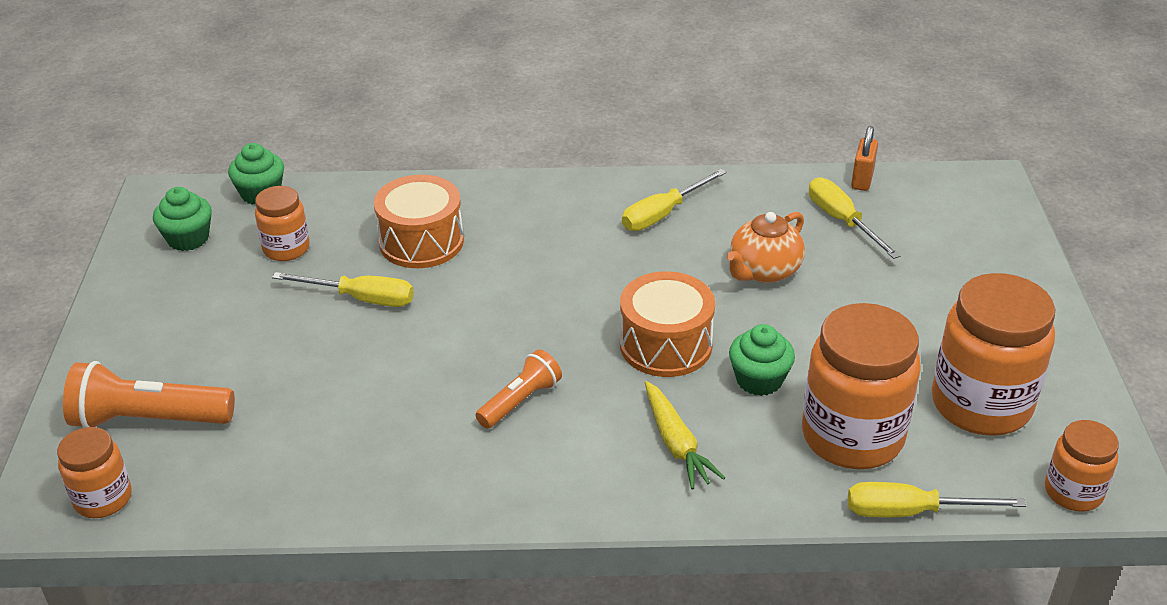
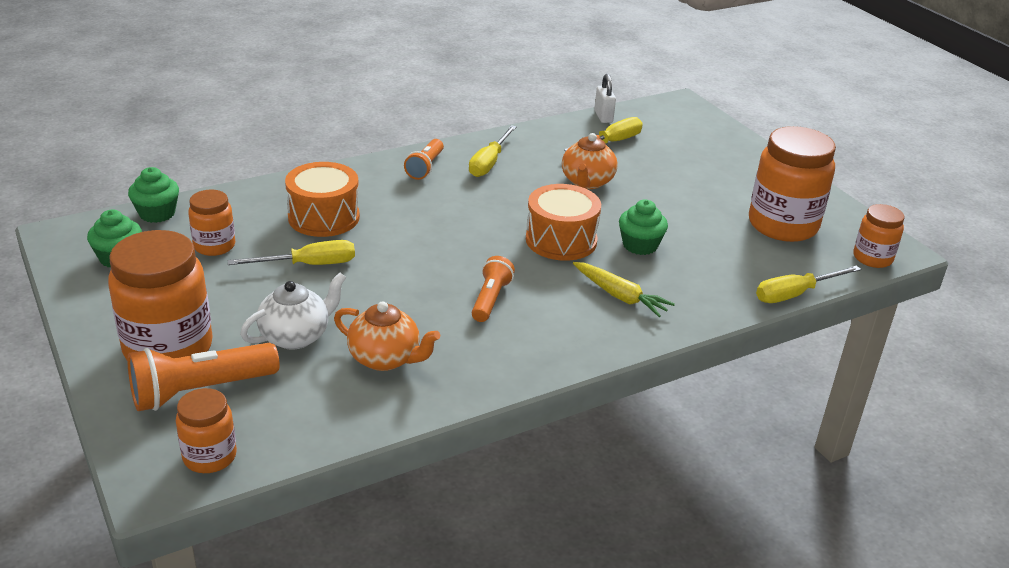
camera: 30 degrees left, 5 degrees down
(284, 384) = (296, 336): none -> white teapot
(351, 441) = (386, 359): none -> orange teapot
(582, 203) = (425, 167): none -> orange flashlight
(842, 221) = (611, 142): yellow screwdriver -> yellow screwdriver turned 105 degrees clockwise
(852, 436) = (725, 262): orange jar -> orange jar (168, 348)
(862, 180) = (603, 117): orange padlock -> white padlock

